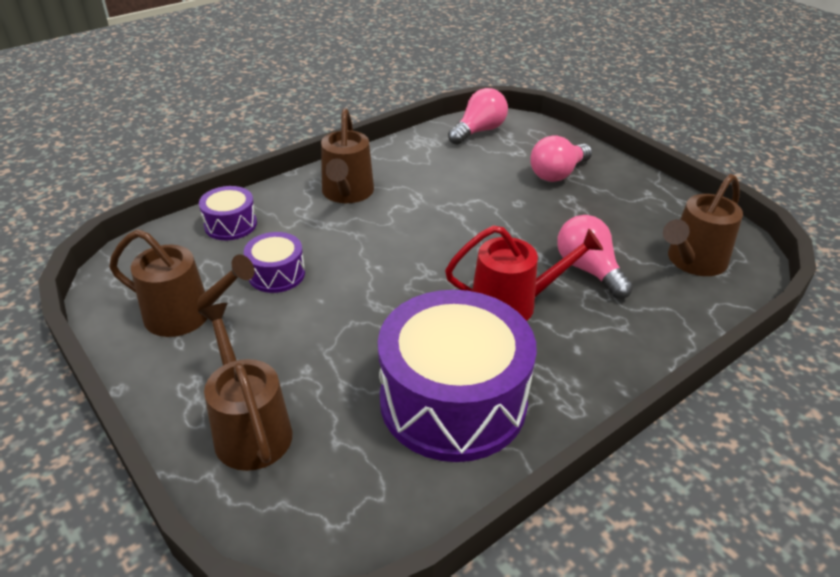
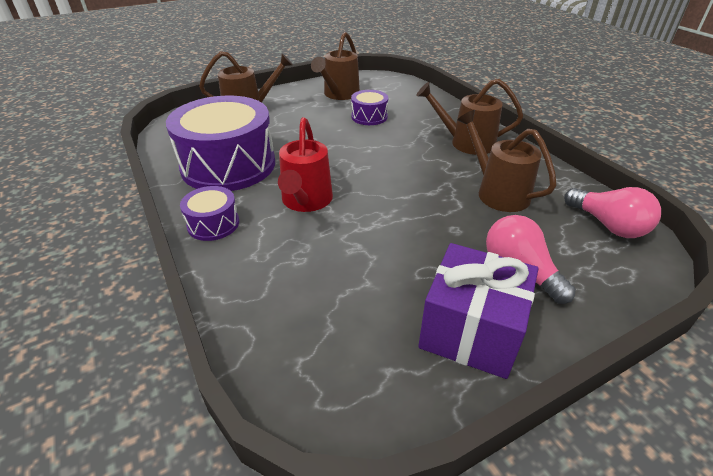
camera: 100 degrees right, 0 degrees up
(230, 224) = (425, 103): purple drum -> purple drum (213, 224)
(589, 270) = (336, 253): pink light bulb -> none
(635, 197) = (471, 331): none -> purple gift
(692, 262) = (327, 342): brown watering can -> brown watering can (497, 192)

